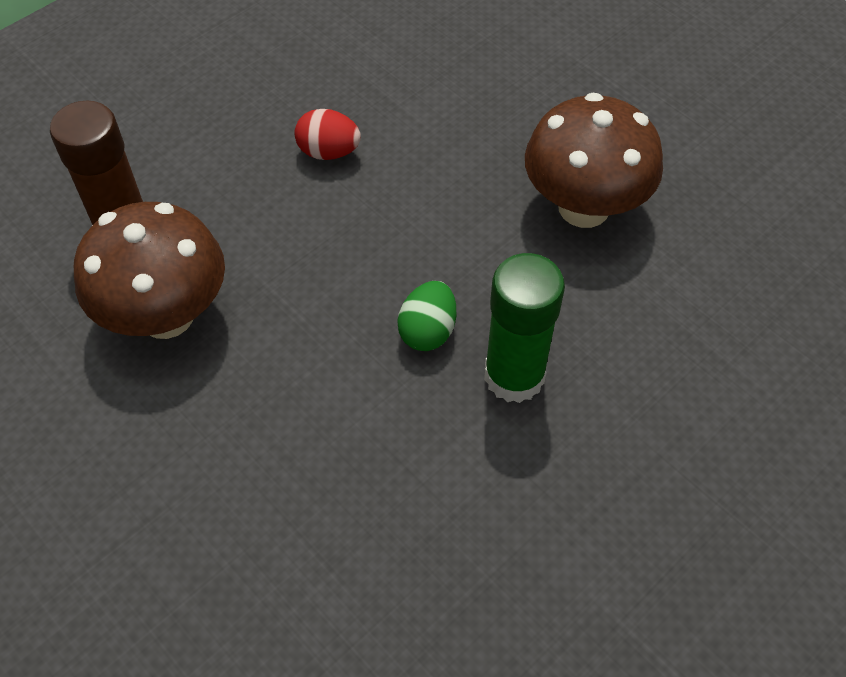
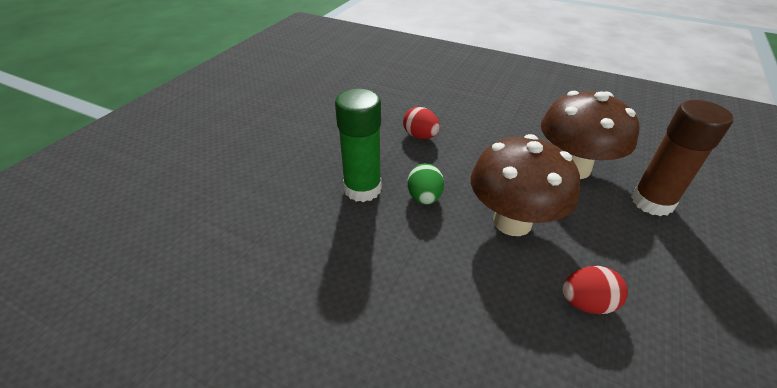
camera: 160 degrees right, 15 degrees down
(363, 472) = (420, 136): none -> red egg
(583, 207) = (347, 318): brown mushroom -> brown mushroom (512, 221)

